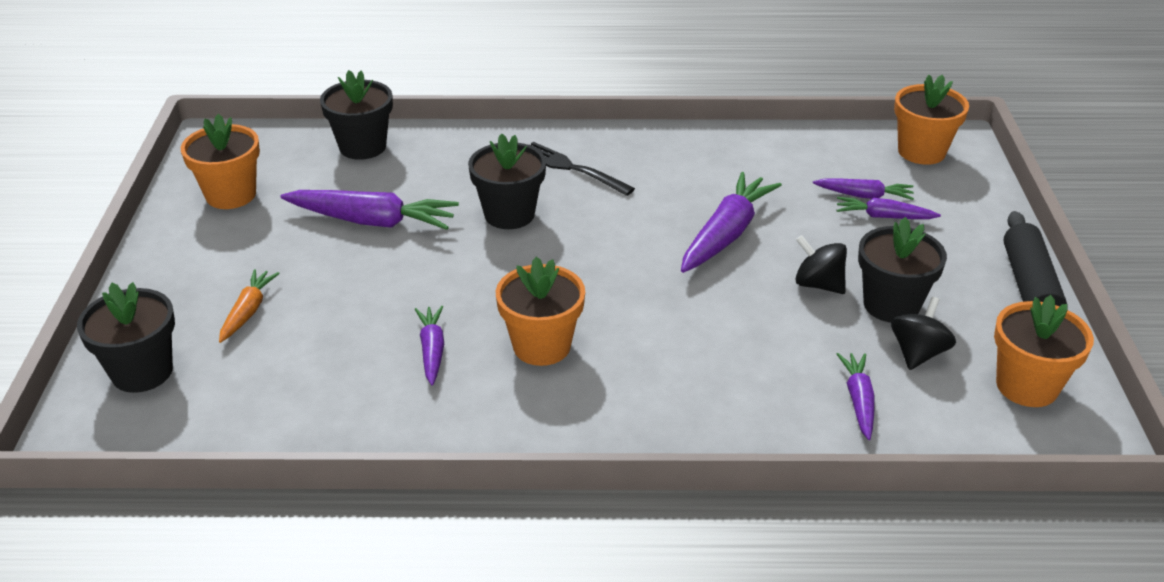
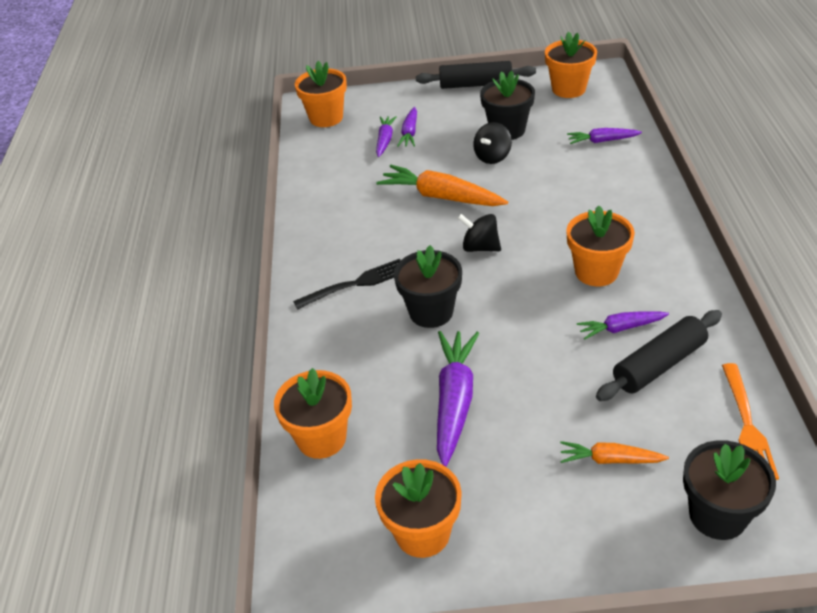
camera: 90 degrees left, 5 degrees up
(239, 422) = (747, 425): none -> orange fork
(361, 371) = (659, 364): none -> black rolling pin
(362, 147) = (321, 438): black flower pot -> orange flower pot
(571, 168) = (356, 284): black fork -> black fork turned 150 degrees counterclockwise
(726, 234) = (441, 197): purple carrot -> orange carrot
(918, 353) = (551, 121): black spinning top -> black spinning top (480, 247)

